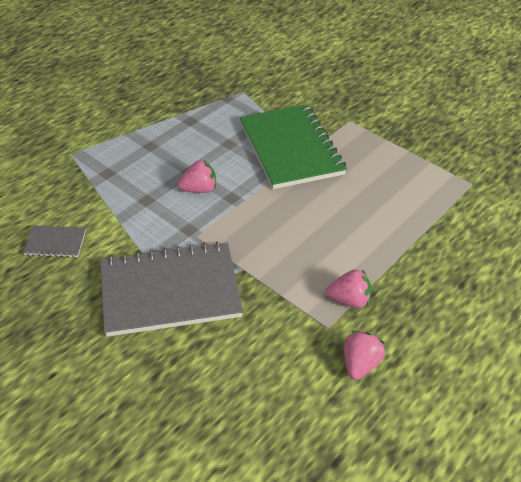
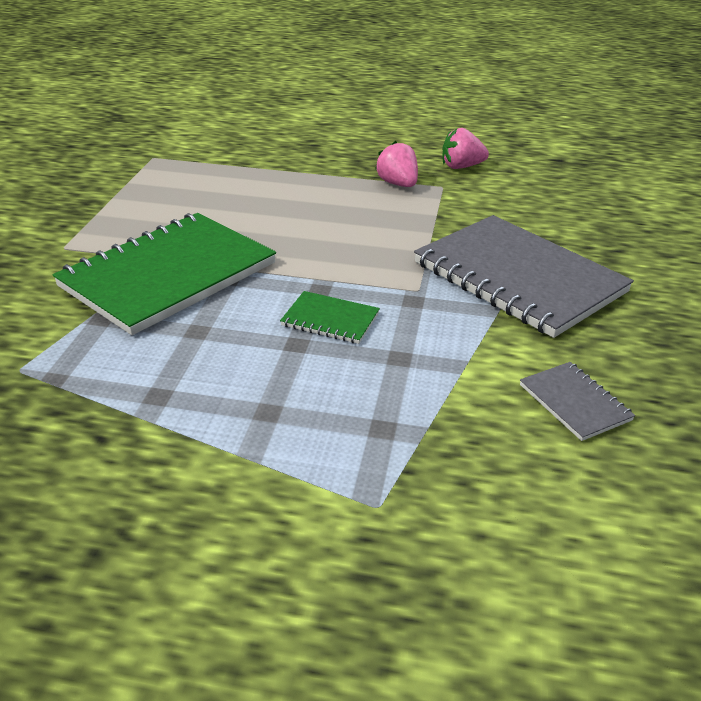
camera: 120 degrees left, 10 degrees down
(199, 189) = (330, 320): pink strawberry -> green notebook

